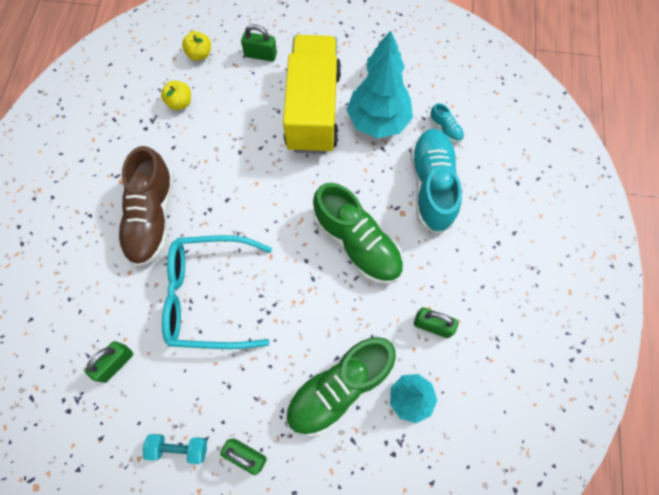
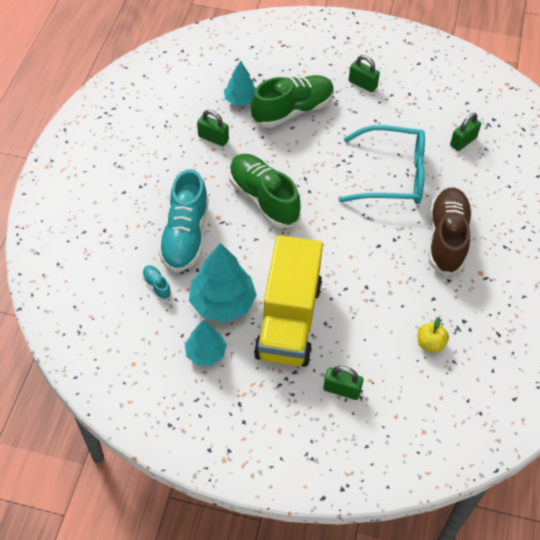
camera: 175 degrees left, 15 degrees down
(179, 448) = (410, 92): turquoise dumbbell -> none
(199, 54) = (412, 399): yellow apple -> none

